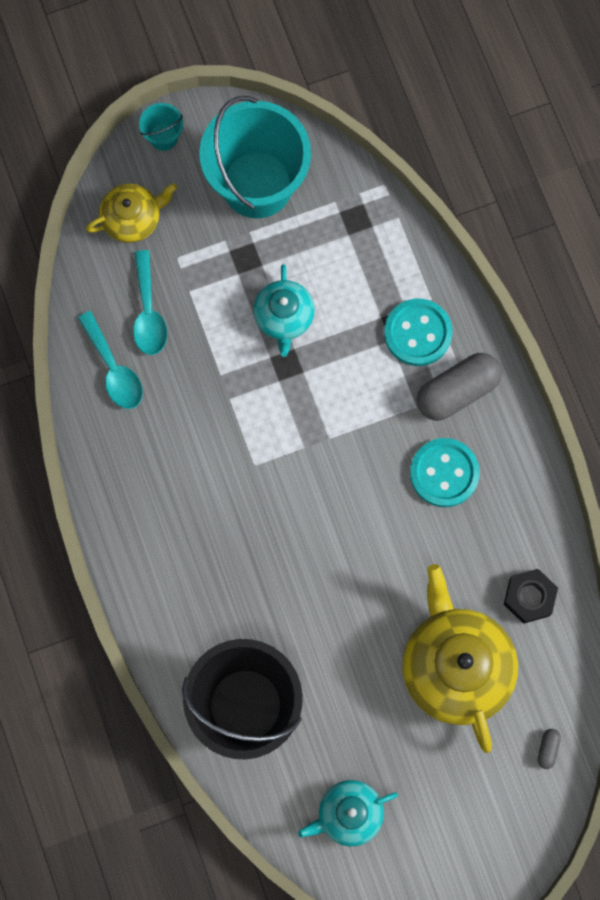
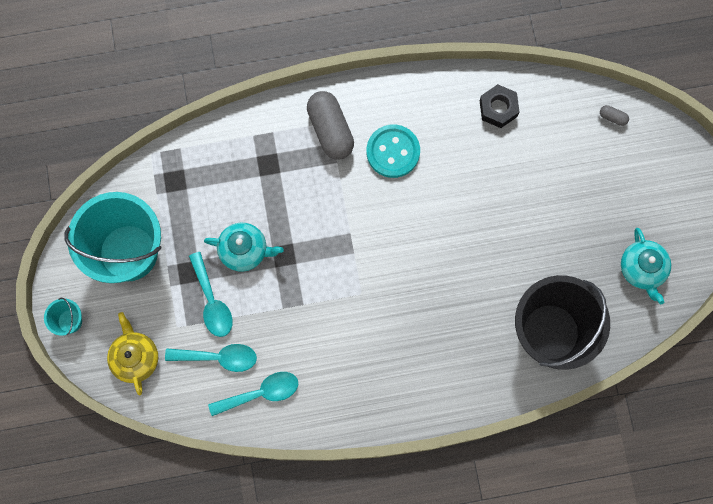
camera: 80 degrees left, 0 degrees up
(215, 291) = (212, 301): none -> turquoise spoon
(418, 333) = (278, 151): turquoise button -> none
(455, 666) = (542, 171): yellow teapot -> none

